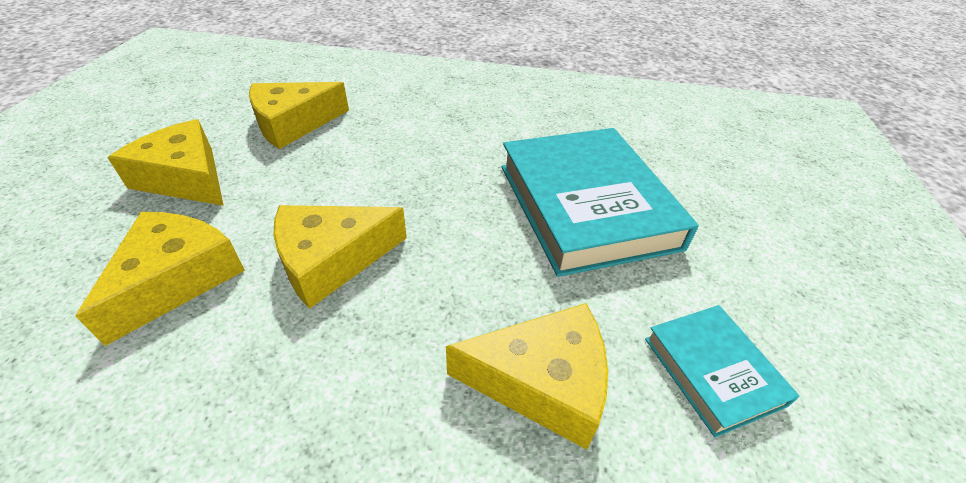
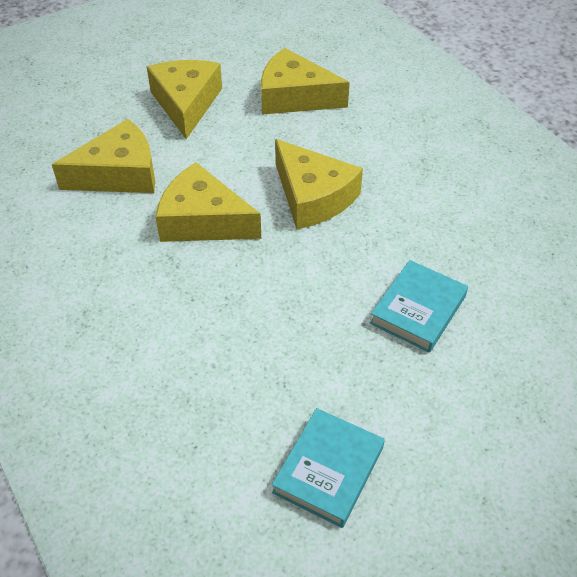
camera: 50 degrees right, 5 degrees up
(542, 382) = (223, 382): yellow cheese -> yellow cheese (313, 197)
(586, 205) = (418, 310): turquoise book -> turquoise book, size x0.50

